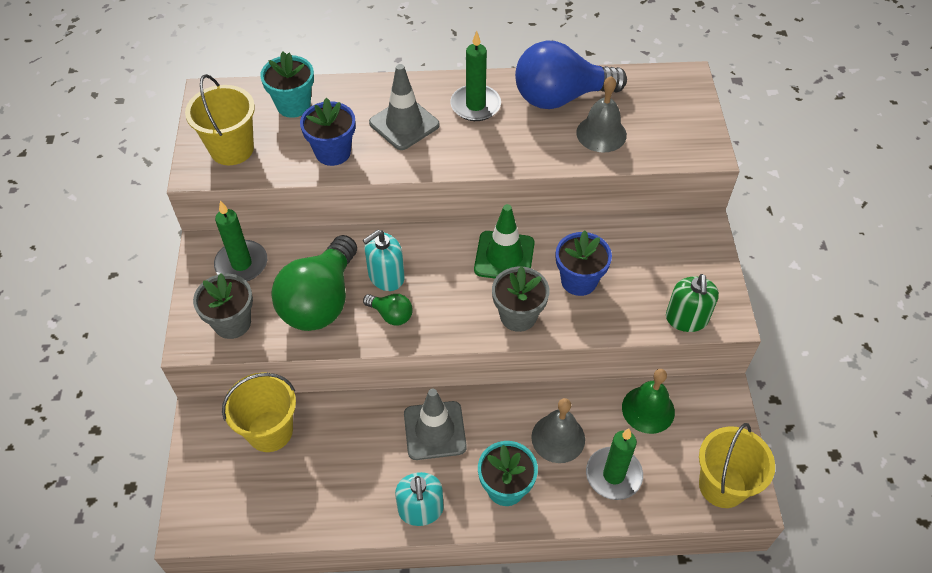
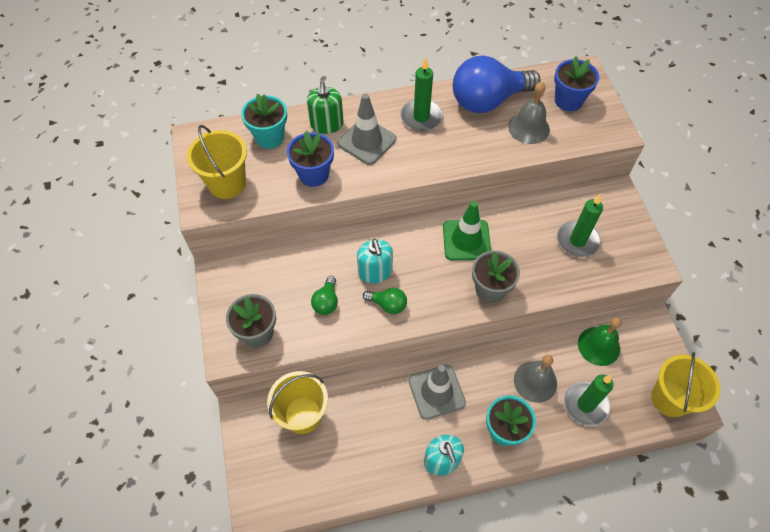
camera: 10 degrees left, 5 degrees up
(241, 264) = (252, 279): green candle -> green candle (577, 241)
(320, 301) = (326, 302): green light bulb -> green light bulb, size x0.44
(386, 276) = (375, 272): turquoise soap dispenser -> turquoise soap dispenser turned 60 degrees counterclockwise
(579, 281) = (530, 252): blue flower pot -> blue flower pot (568, 100)
(686, 318) = (622, 271): green soap dispenser -> green soap dispenser (327, 124)

